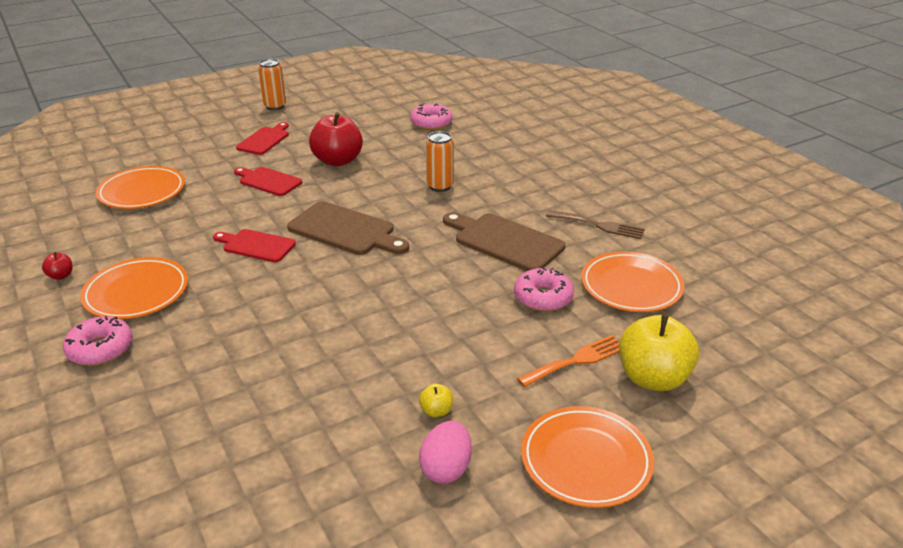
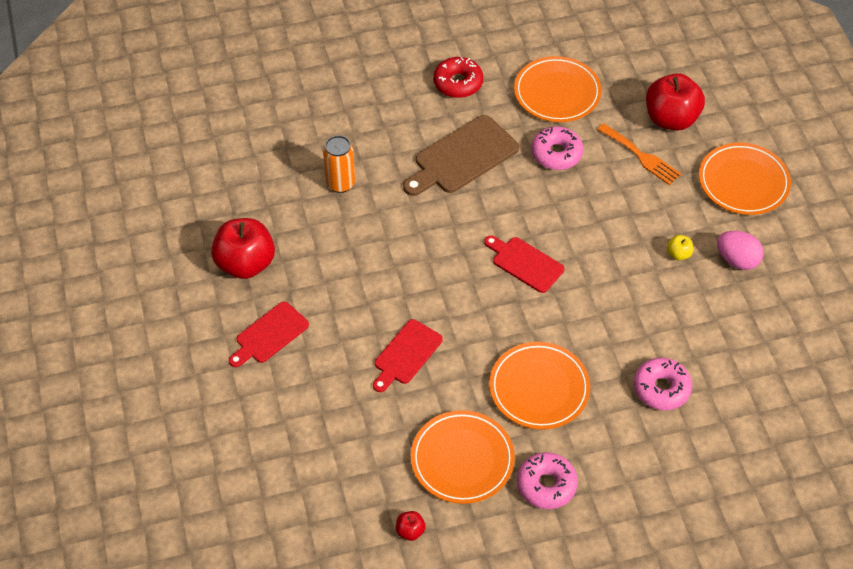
camera: 75 degrees left, 20 degrees up
(142, 192) = (247, 462): orange plate -> orange plate (539, 388)
(264, 140) = (158, 331): red cutting board -> red cutting board (525, 263)
(275, 106) = (58, 312): orange can -> none
(345, 230) = (401, 276): brown cutting board -> none
(431, 123) = (185, 161): pink donut -> pink donut (661, 388)
(576, 360) = (641, 156): orange fork -> orange fork turned 150 degrees clockwise
(599, 225) = (458, 83): brown fork -> red donut
(653, 378) = (671, 119): yellow apple -> red apple

